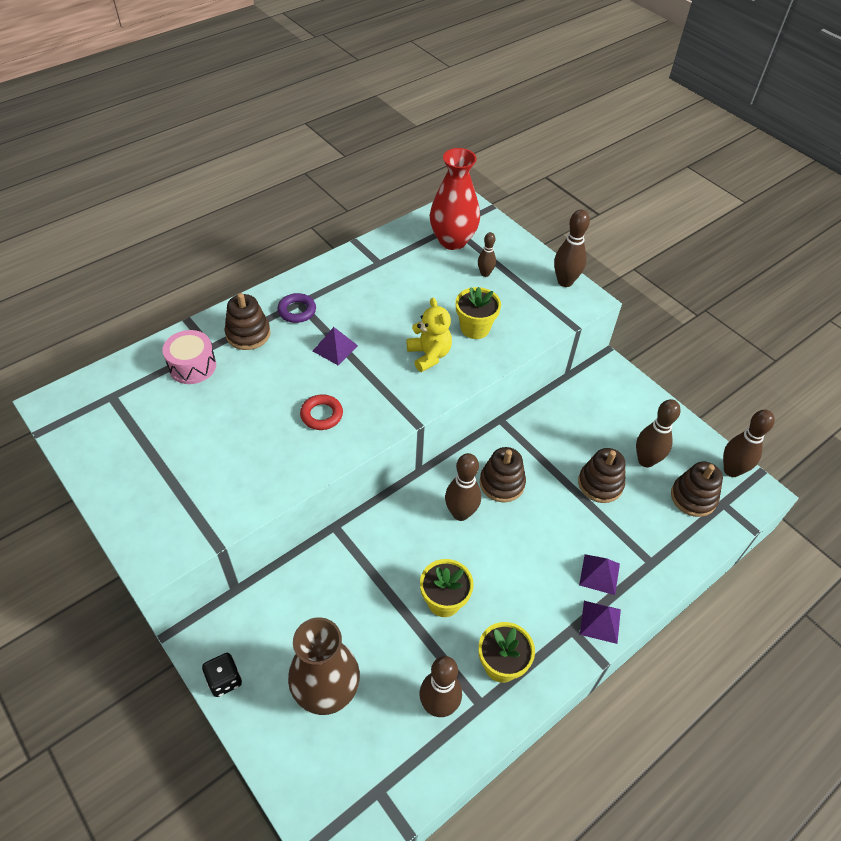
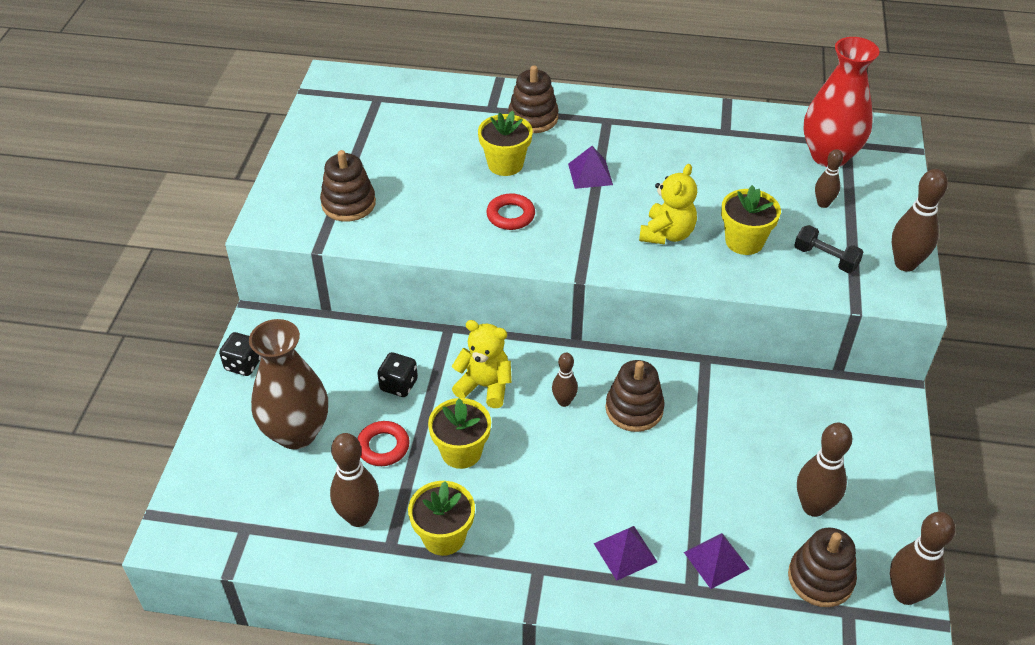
camera: 50 degrees right, 5 degrees down
(192, 366) = (460, 114): pink drum -> none
(271, 381) = (505, 164): none -> yellow flower pot
(297, 311) = (597, 125): purple ring -> none
(351, 593) = (399, 385): none -> black dice
(394, 644) = (383, 447): none -> red ring
(405, 545) = (485, 386): none -> yellow teddy bear
(460, 513) = (564, 401): brown bowling pin -> brown bowling pin, size x0.59
(526, 307) = (825, 258): none -> black dumbbell
(600, 484) = (732, 486): brown stacking toy -> brown stacking toy (348, 203)
(600, 621) = (572, 587): purple pyramid -> purple pyramid (716, 560)

